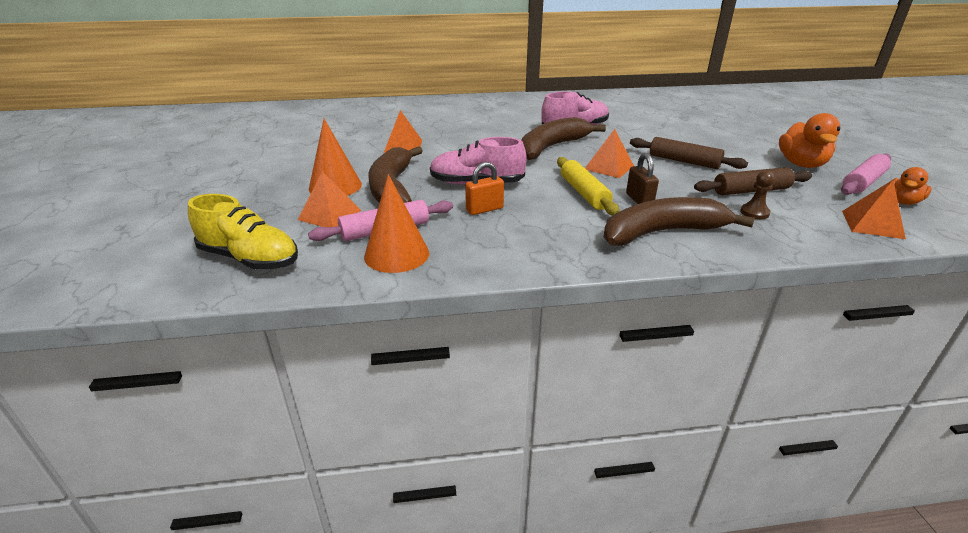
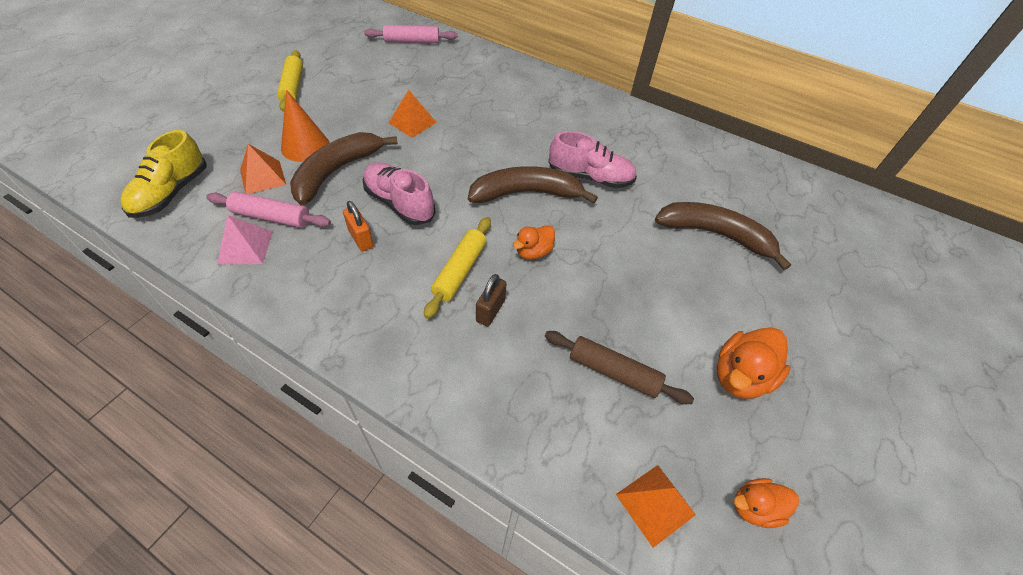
camera: 35 degrees right, 20 degrees up
(250, 259) = (171, 193): yellow shoe -> yellow shoe turned 45 degrees clockwise
(254, 163) = (293, 87): none -> yellow rolling pin
(396, 254) = (245, 247): orange cone -> pink pyramid
(484, 209) = (361, 238): orange padlock -> orange padlock turned 45 degrees clockwise
(609, 167) = (533, 252): orange pyramid -> orange duck
(661, 232) = (445, 361): brown banana -> brown banana (715, 234)
(684, 161) = (617, 289): brown rolling pin -> none
(754, 213) = (565, 400): brown pawn -> none
(863, 182) = (763, 450): pink rolling pin -> pink rolling pin (412, 41)

